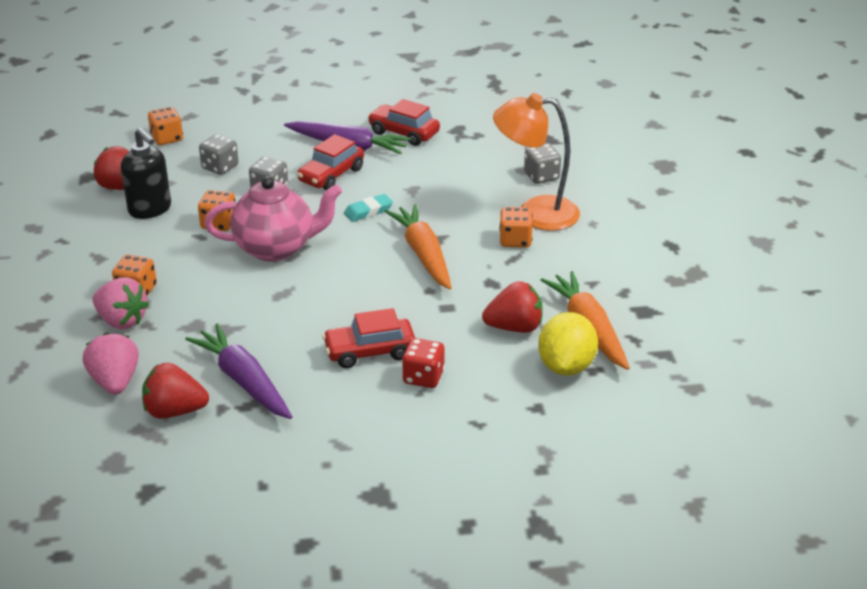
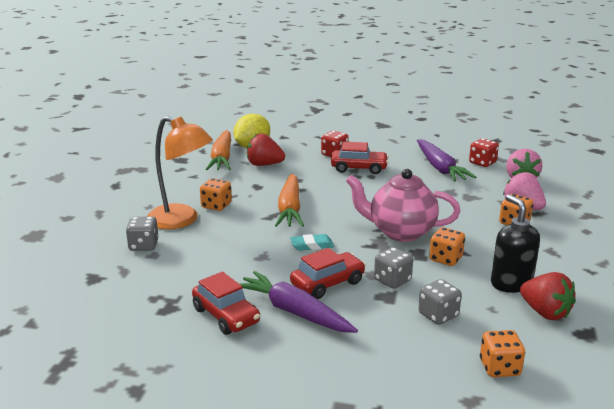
camera: 160 degrees left, 10 degrees down
(174, 411) = (482, 163): red strawberry -> red dice

